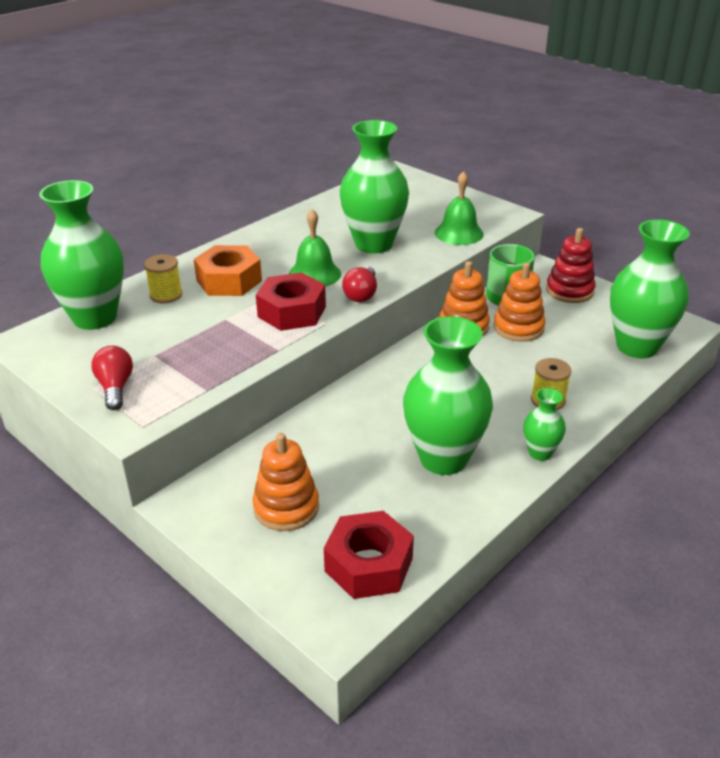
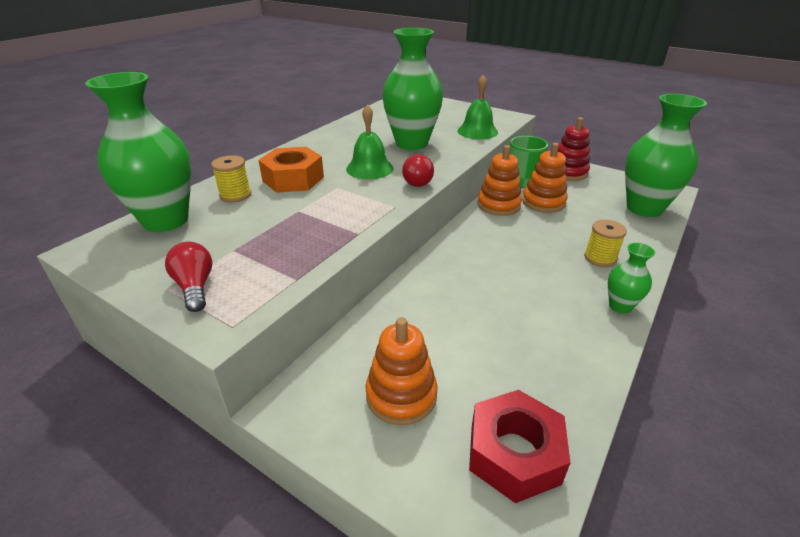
camera: 10 degrees left, 0 degrees up
(292, 312) = (360, 199): red nut -> none
(443, 458) = (536, 322): green vase -> none

